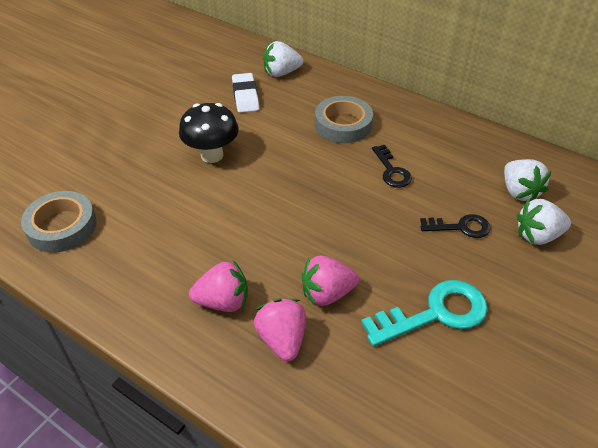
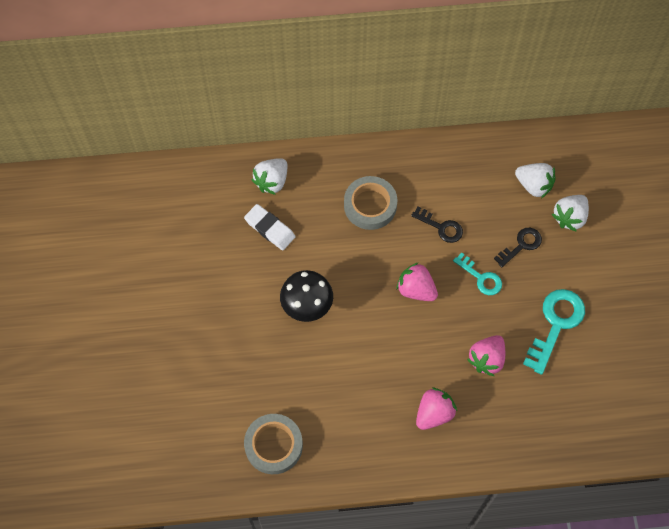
camera: 40 degrees left, 20 degrees up
(282, 339) = (490, 410): pink strawberry -> pink strawberry (416, 289)
(391, 227) = (481, 277): none -> turquoise key

